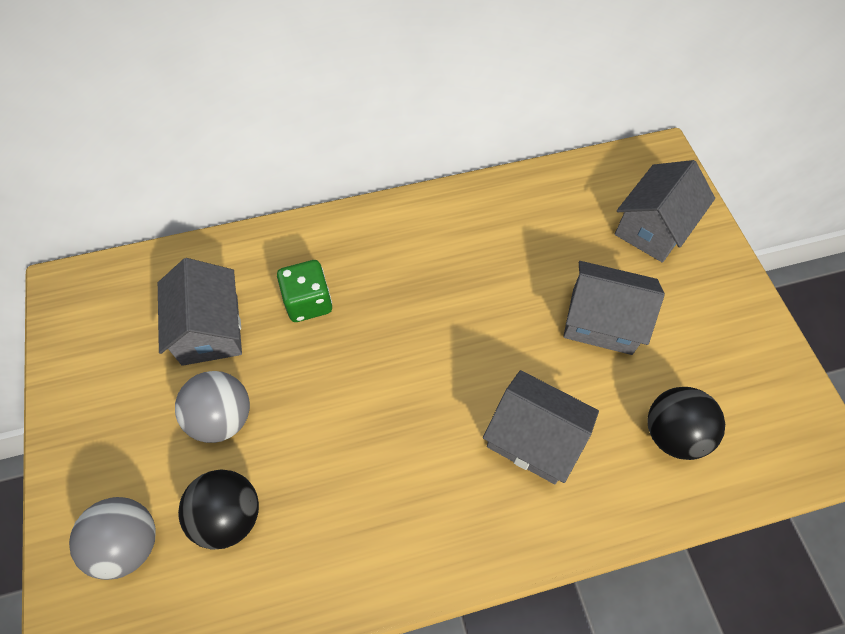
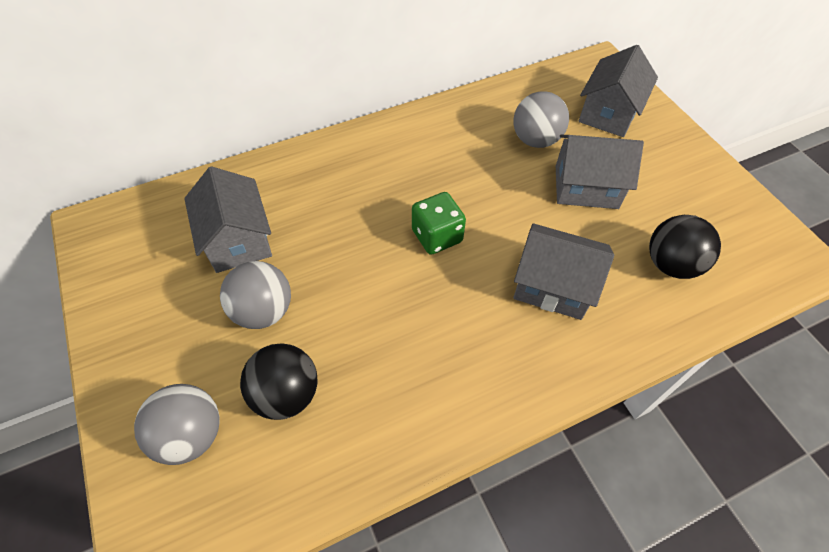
camera: 10 degrees left, 5 degrees down
(308, 302) = (325, 206): green dice -> green dice (437, 236)
(559, 252) = (535, 140): none -> grey ball

